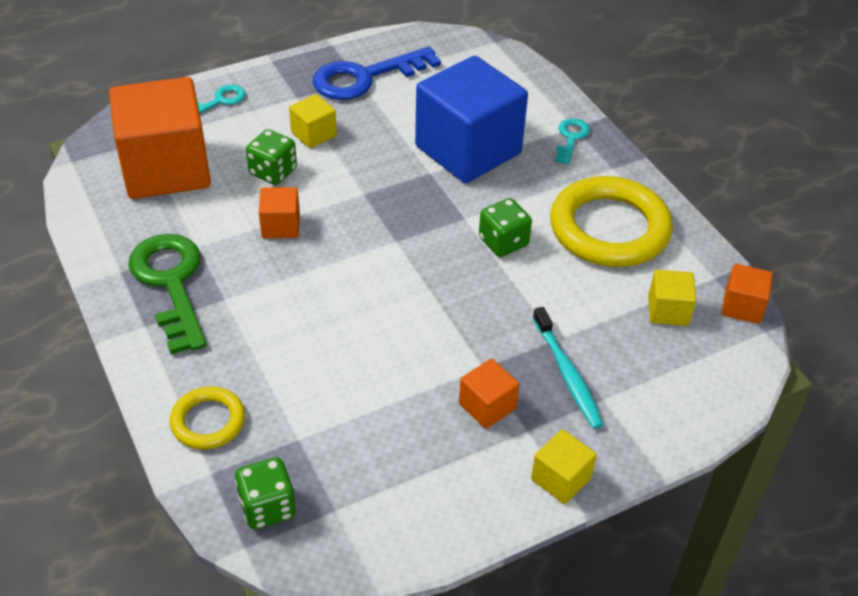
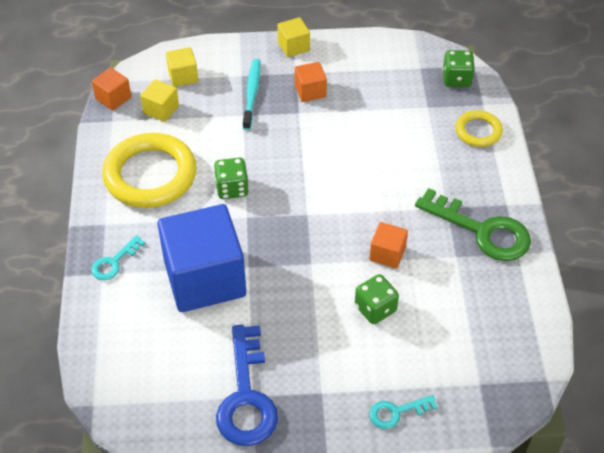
camera: 155 degrees left, 5 degrees up
(166, 169) = (464, 342): orange cube -> none
(171, 283) = (482, 231): green key -> green key turned 60 degrees counterclockwise
(314, 134) = (325, 339): yellow cube -> yellow cube (183, 76)
(365, 77) = (246, 397): blue key -> blue key turned 90 degrees clockwise

